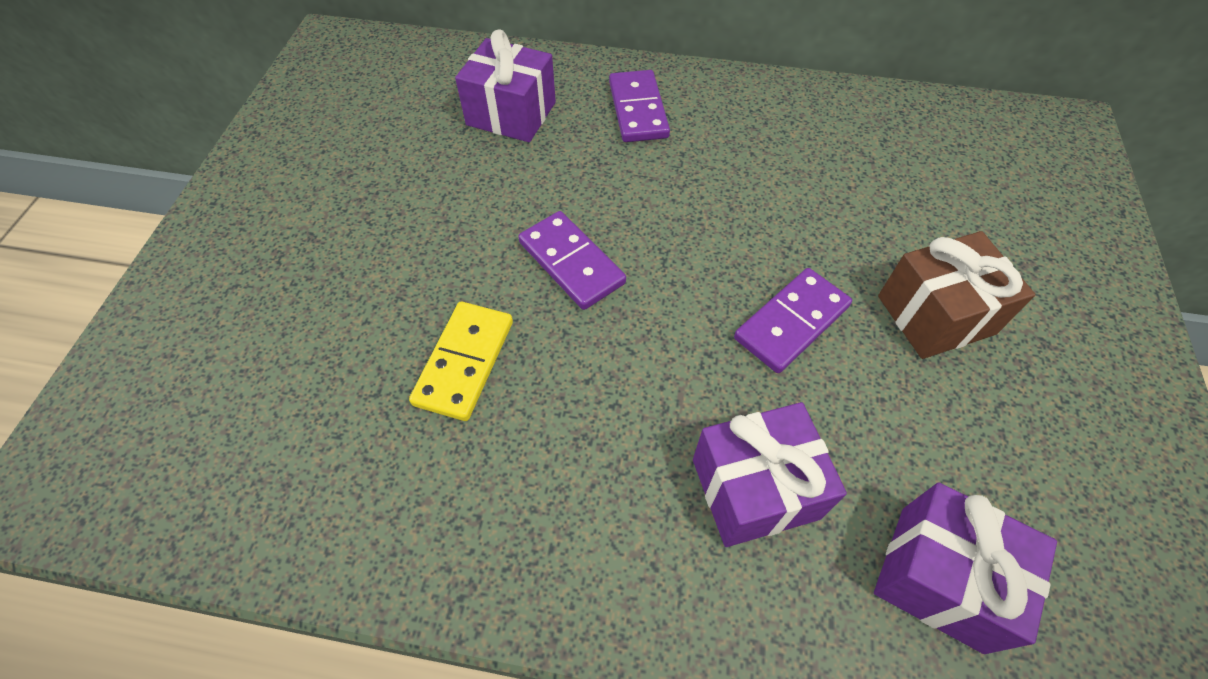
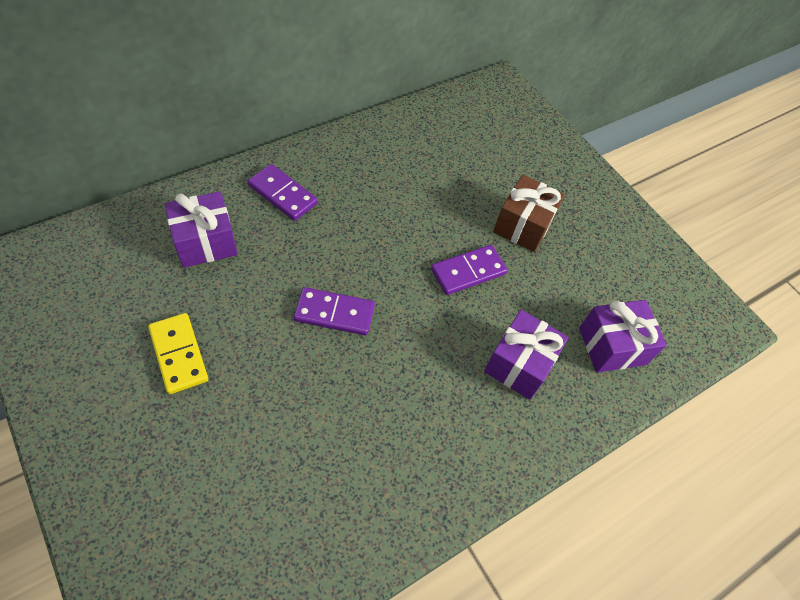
camera: 50 degrees left, 0 degrees up
(464, 362) = (332, 409): yellow domino -> yellow domino (178, 354)
(791, 323) = (468, 272): purple domino -> purple domino turned 60 degrees clockwise

